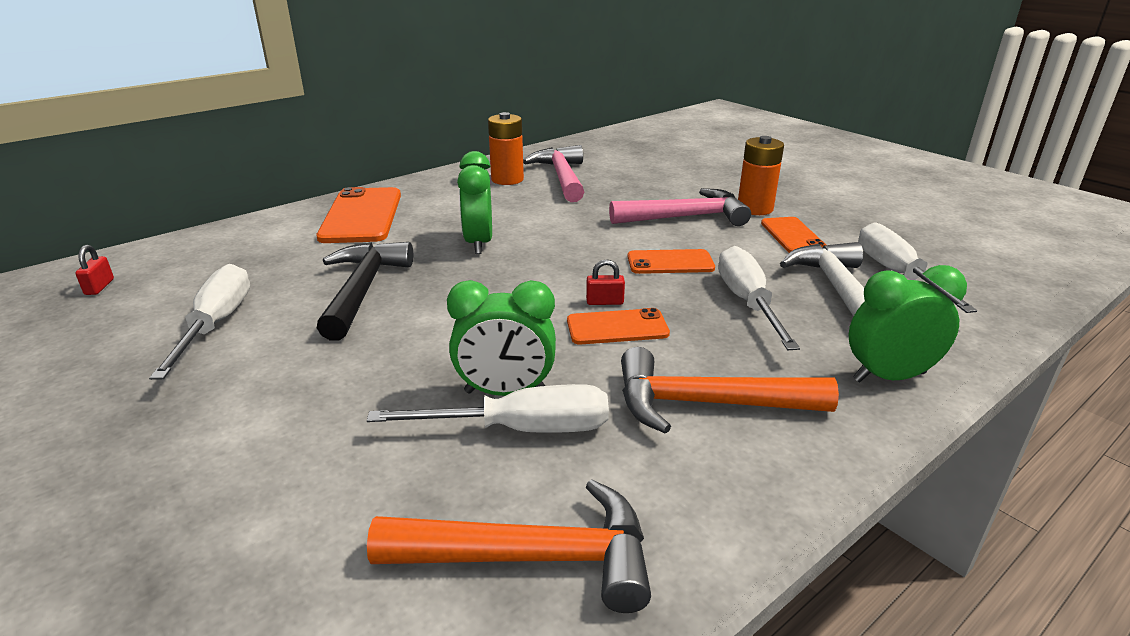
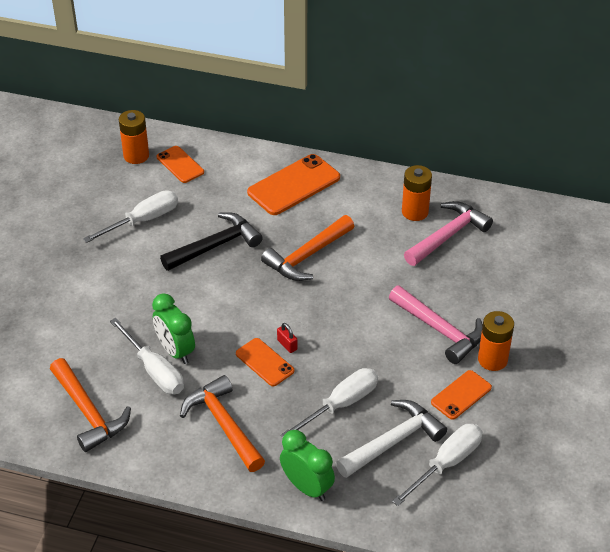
camera: 55 degrees right, 15 degrees up
(99, 287) = (136, 156): red padlock -> orange battery
(478, 243) = (307, 256): green clock -> orange hammer
(670, 262) = (361, 351): orange phone -> orange phone (180, 165)

